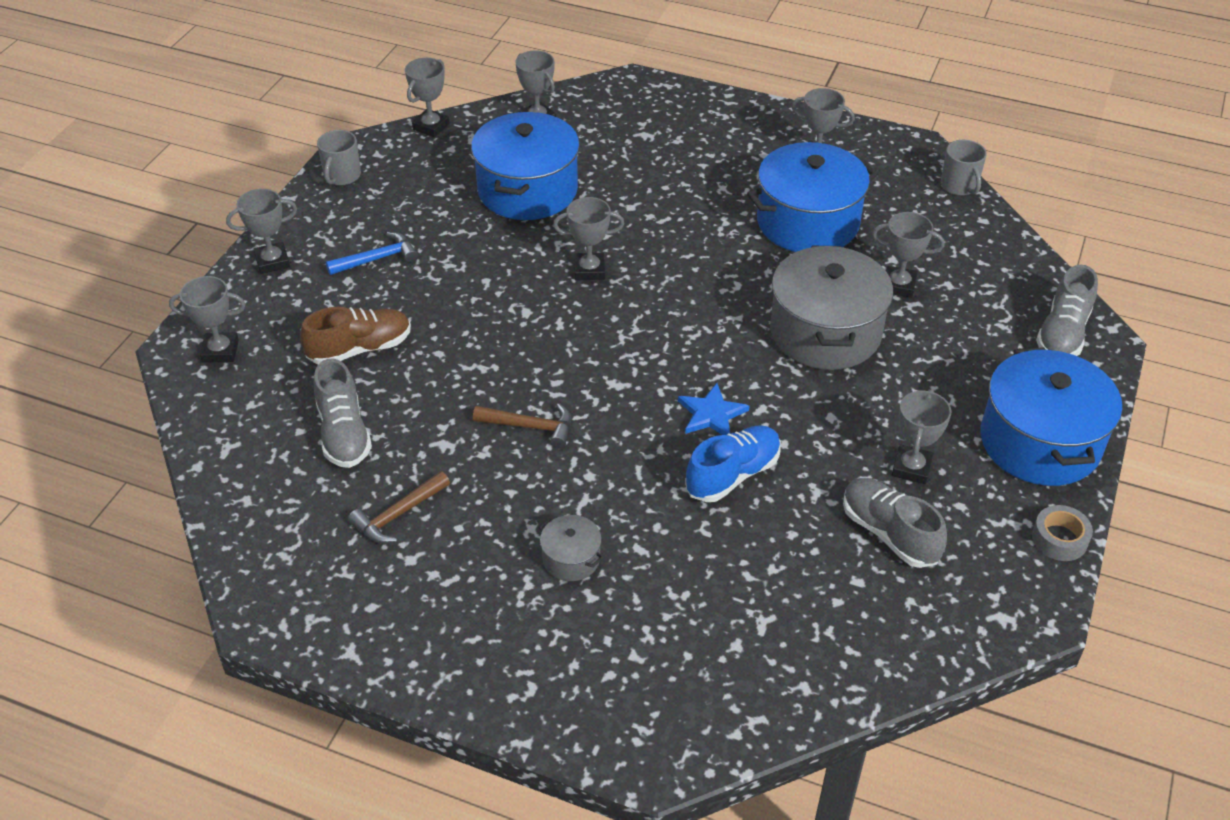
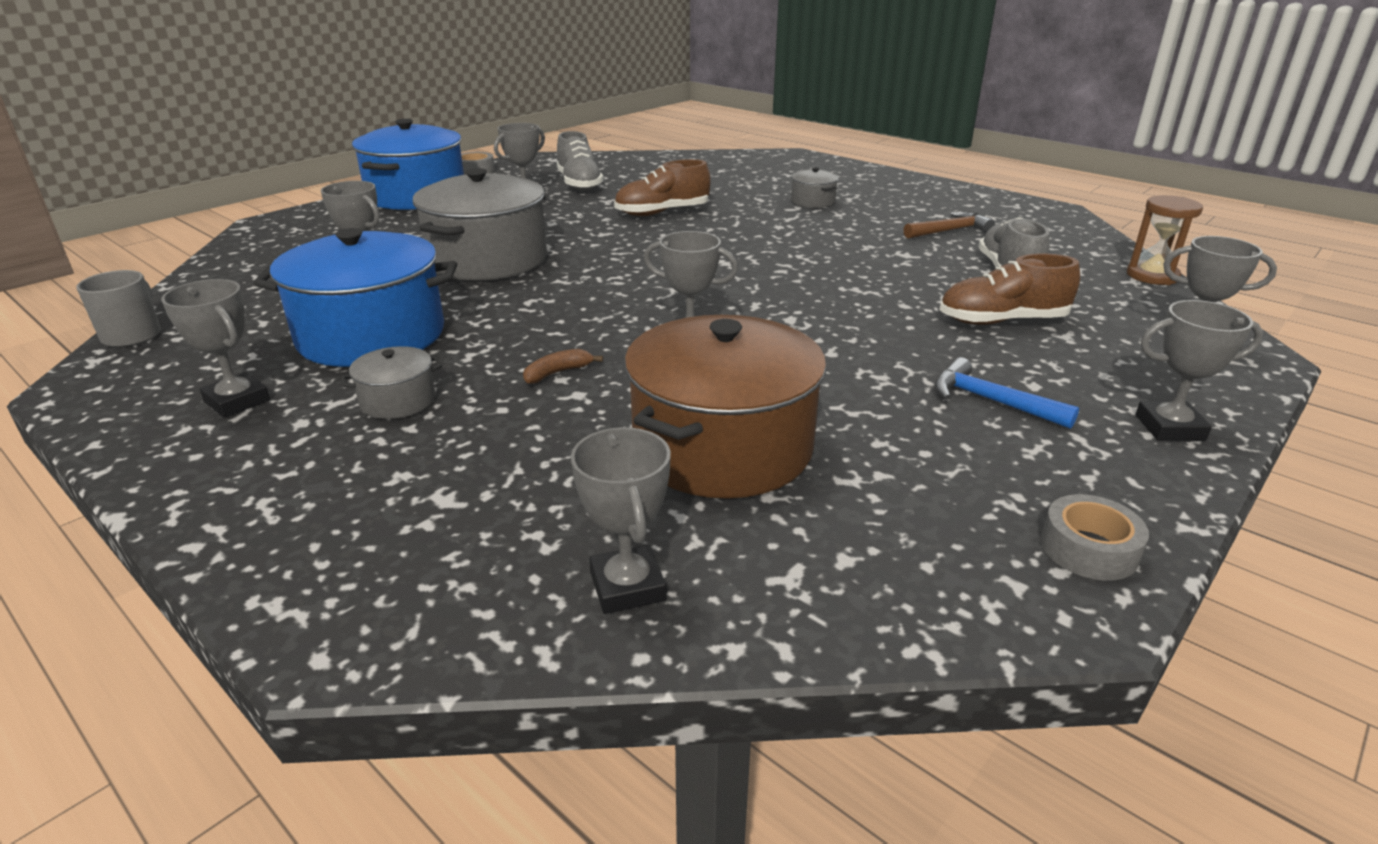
camera: 160 degrees left, 15 degrees down
(205, 461) = (1152, 276): none -> brown hourglass
(342, 176) = (1088, 549): grey mug -> grey tape
(377, 259) = (991, 401): blue hammer -> blue hammer turned 45 degrees clockwise
(431, 126) = (884, 629): grey trophy -> none
(527, 190) = (723, 448): blue pot -> brown pot
(530, 427) = (819, 252): brown hammer -> none
(656, 219) = (557, 373): none -> brown banana
(711, 414) = (649, 236): blue star -> none
(728, 178) = (398, 401): none -> grey pot
(732, 475) = (662, 213): blue shoe -> brown shoe
(1062, 333) = (288, 230): grey shoe -> none

